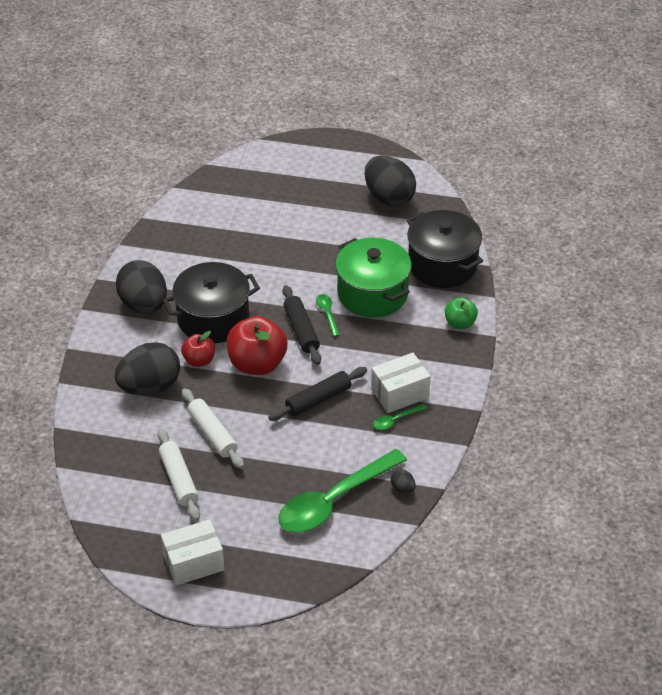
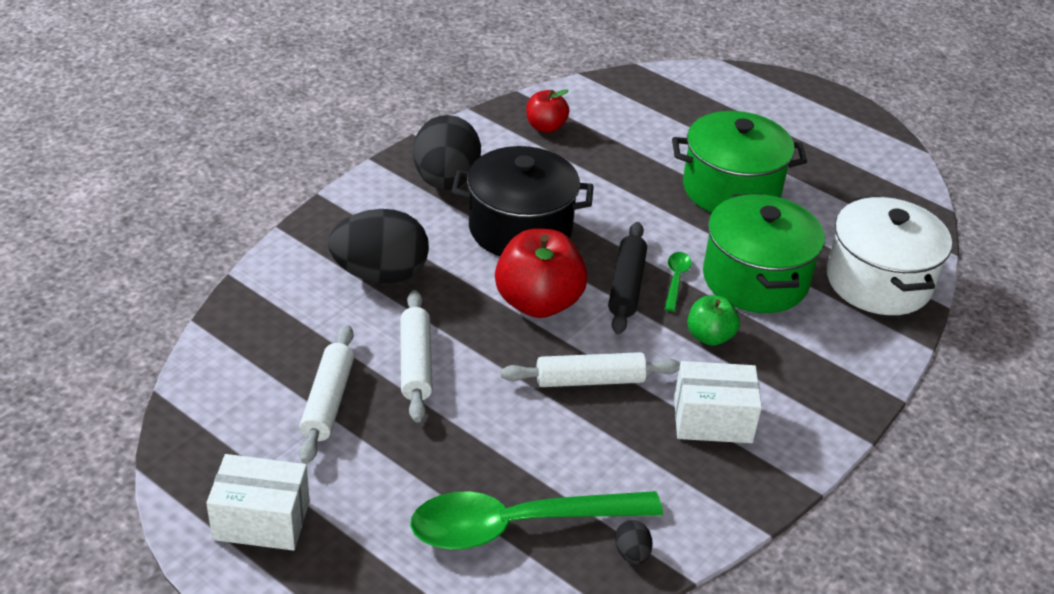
camera: 25 degrees right, 5 degrees down
(199, 360) = (466, 269): red apple -> red apple (545, 127)
(318, 399) = (590, 380): black rolling pin -> white rolling pin
(323, 237) = (731, 189): none -> green pot
(389, 197) = (851, 177): black egg -> none
(395, 420) = (683, 453): green spoon -> none
(442, 265) = (878, 281): black pot -> white pot
(460, 323) = (860, 364): green apple -> green apple (709, 336)

